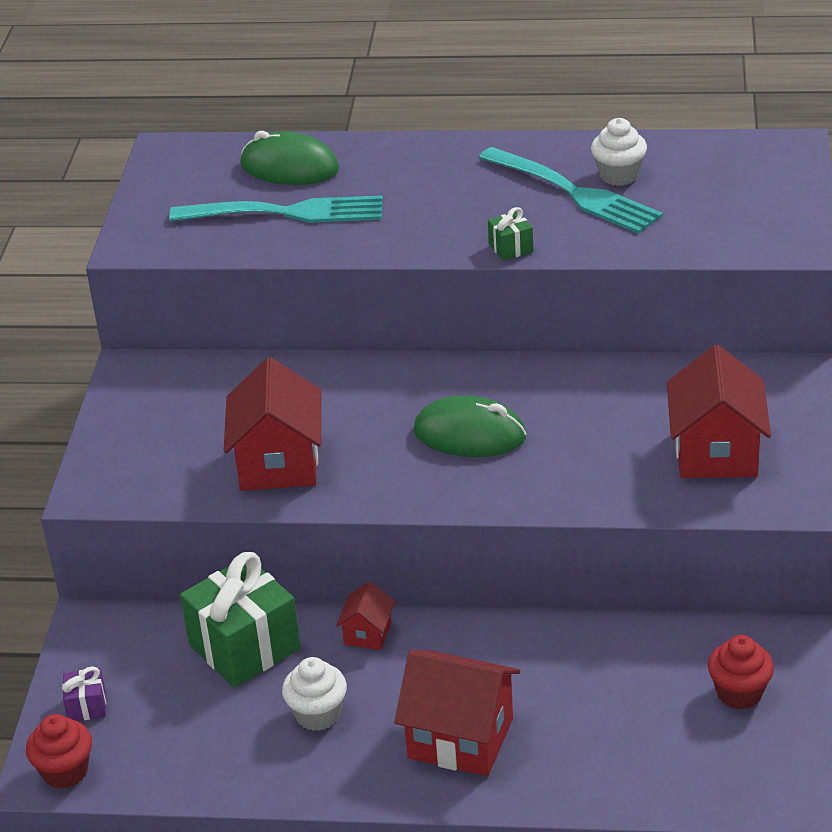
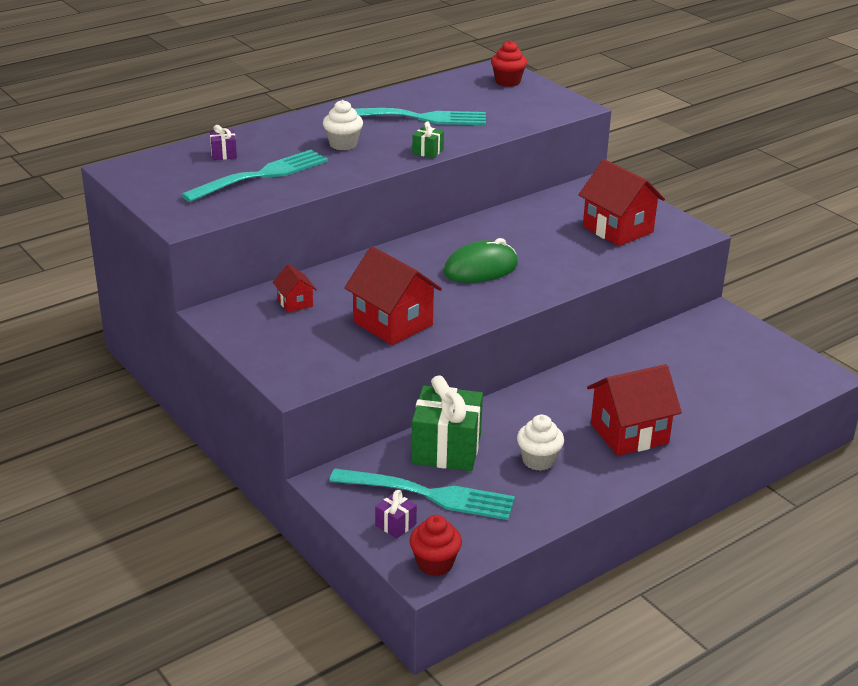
camera: 45 degrees left, 5 degrees down
(160, 691) = (429, 495): none -> turquoise fork
(289, 167) = (223, 154): green mouse -> purple gift
(367, 633) = (506, 410): red house -> red house (295, 303)
(618, 175) = (431, 104): white cupcake -> white cupcake (343, 144)
(739, 693) = (726, 350): red cupcake -> red cupcake (507, 82)

